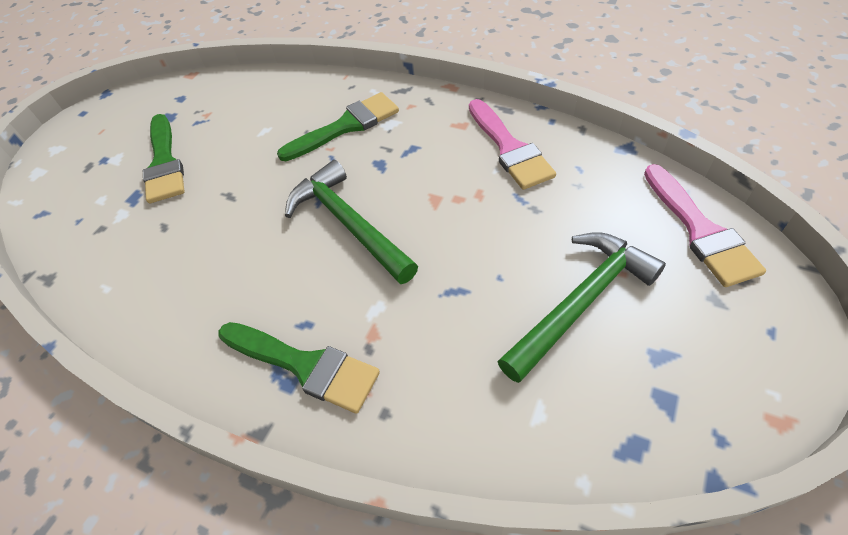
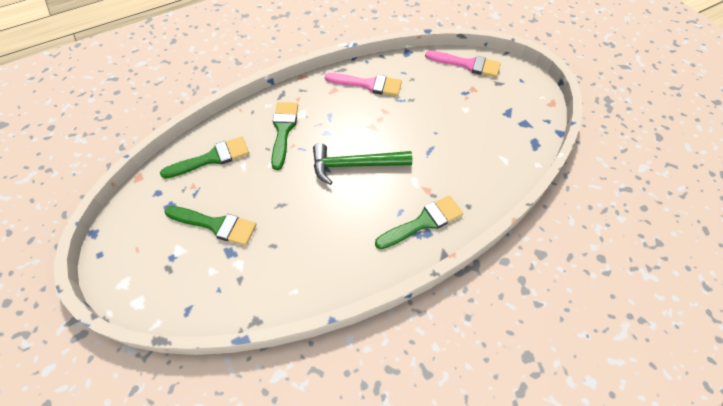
camera: 60 degrees left, 5 degrees up
(255, 102) = (212, 158): none -> green brush
(581, 302) = (469, 117): green hammer -> none

